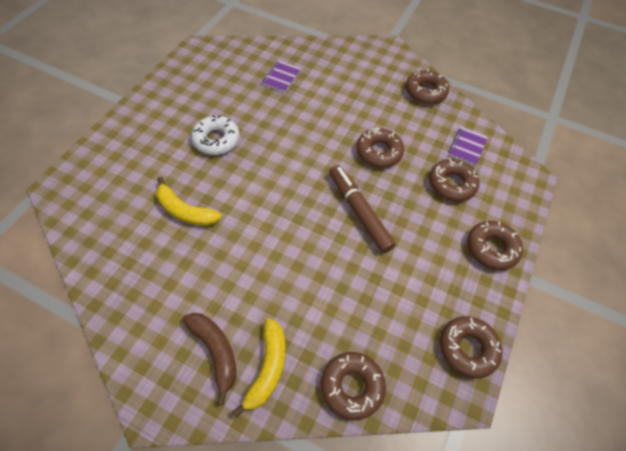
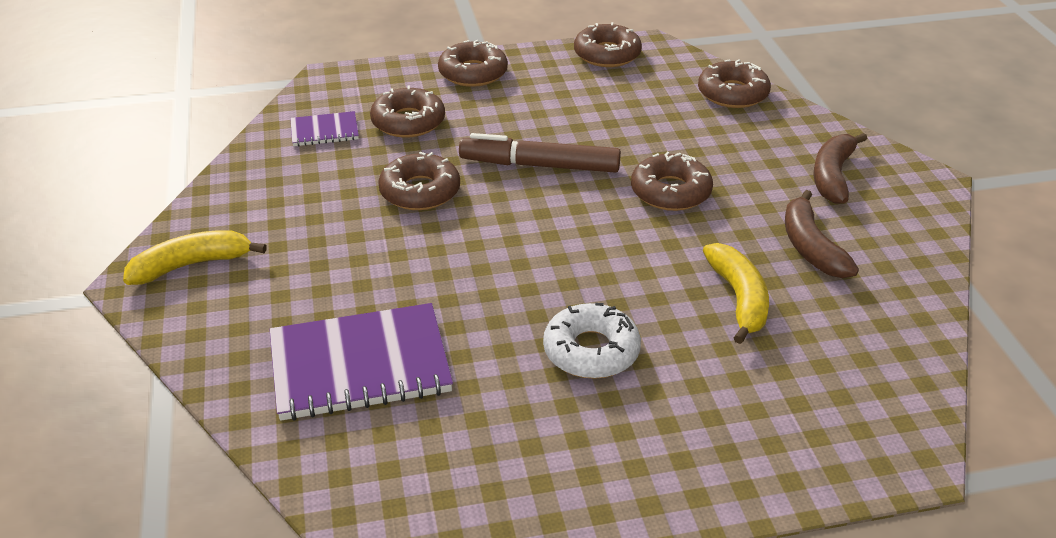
camera: 125 degrees left, 20 degrees down
(180, 274) = (810, 247): none -> brown banana
(267, 368) = (793, 140): yellow banana -> yellow banana (191, 265)
(281, 77) = (360, 366): purple notebook -> purple notebook, size x1.98
(359, 212) = (540, 166): brown marker -> brown marker turned 75 degrees clockwise
(425, 92) = (235, 201): brown donut -> brown donut (670, 192)

